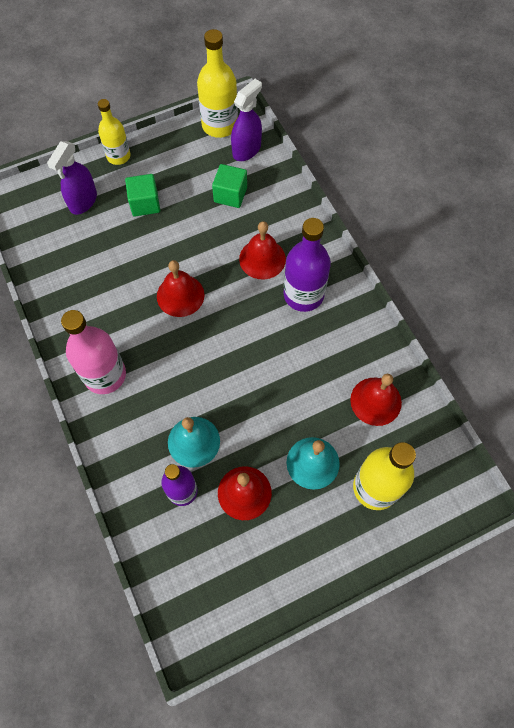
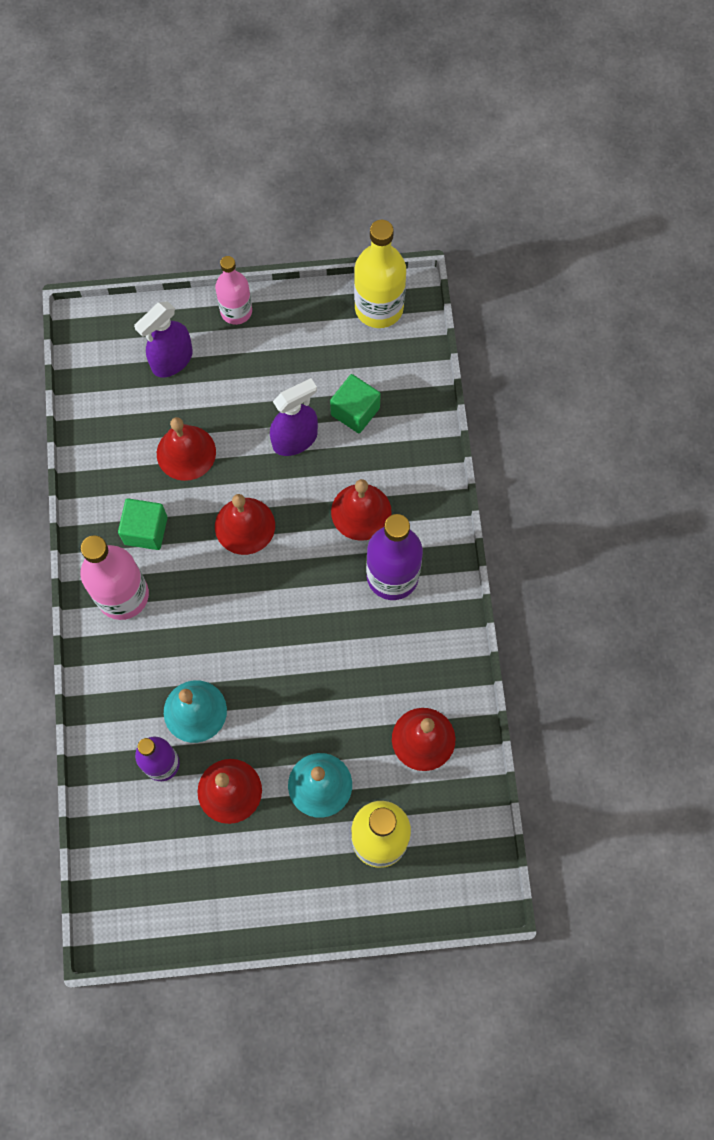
camera: 20 degrees right, 5 degrees up
(117, 259) = (186, 452): none -> red bell
(118, 156) = (236, 311): yellow bottle -> pink bottle
(145, 204) = (245, 389): green cube -> green cube (146, 530)
(247, 150) = (400, 355): purple spray bottle -> purple spray bottle (295, 439)

